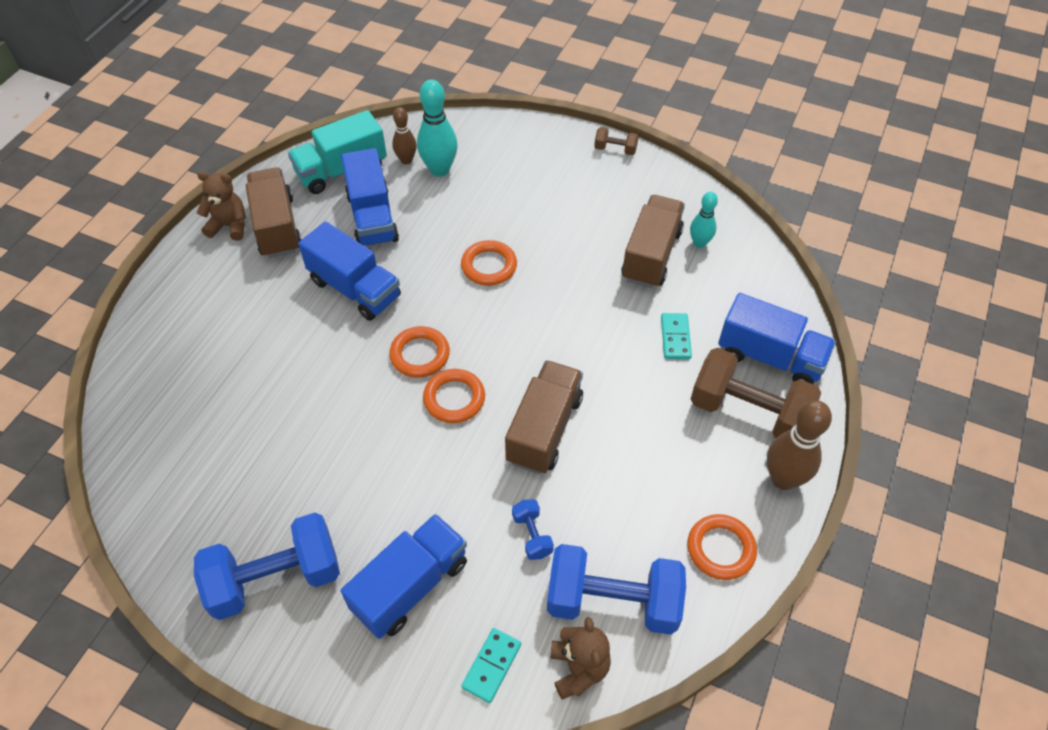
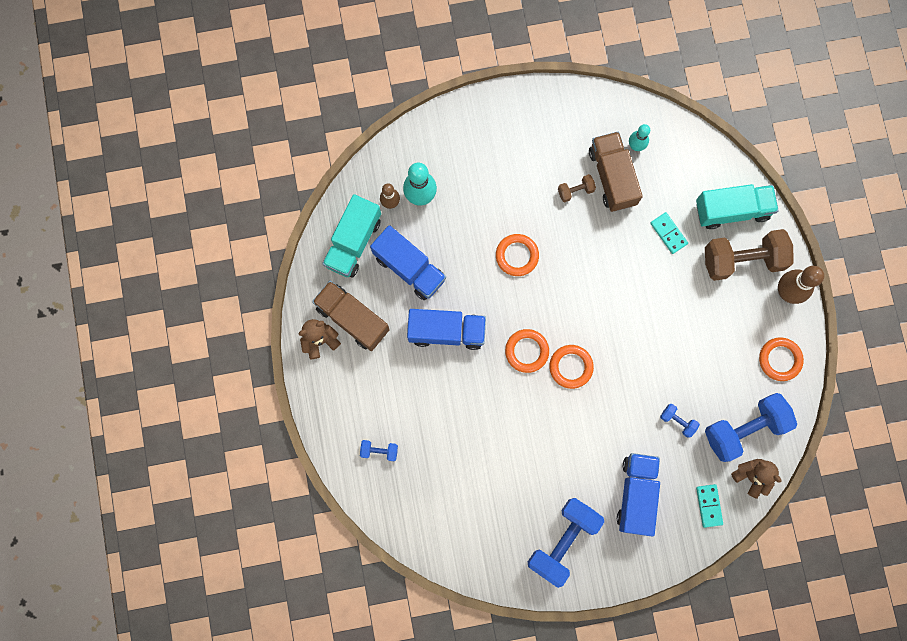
camera: 35 degrees left, 25 degrees up
(180, 352) = (379, 451): none -> blue dumbbell
(544, 429) = (637, 351): brown truck -> none
(615, 149) = (526, 96): brown dumbbell -> brown dumbbell (575, 191)
(770, 357) = (732, 210): blue truck -> turquoise truck

